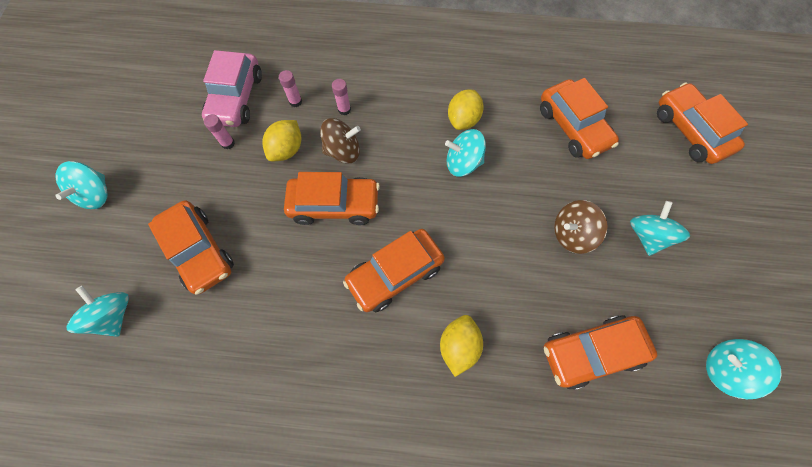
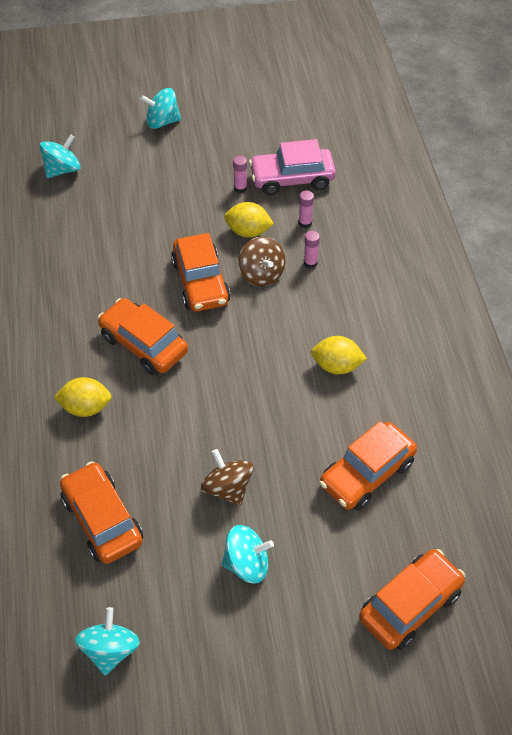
camera: 75 degrees right, 15 degrees down
(199, 251) = (129, 202): orange car -> none
(463, 163) = (282, 375): turquoise spinning top -> none

